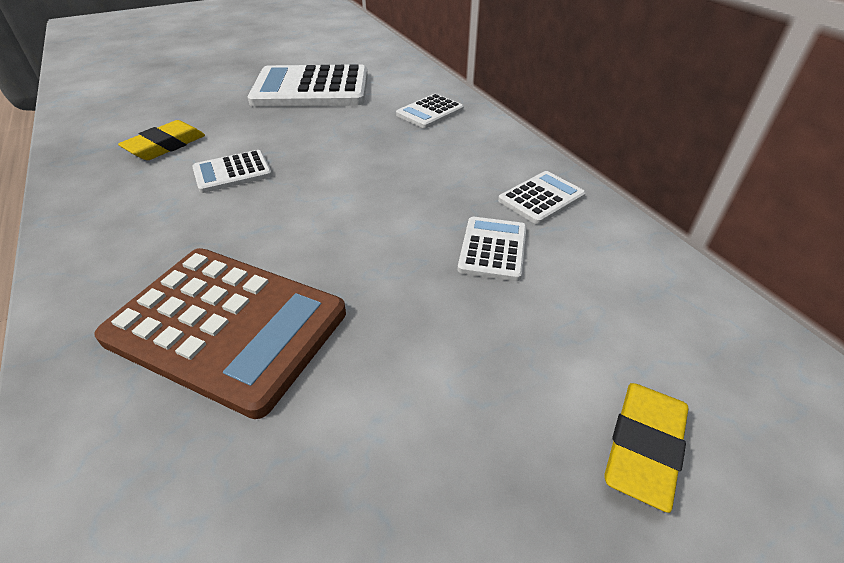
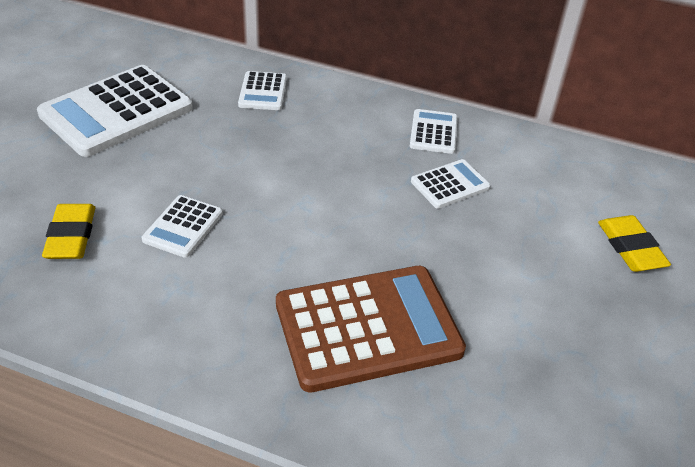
camera: 45 degrees left, 0 degrees up
(492, 249) = (450, 184): white calculator -> white calculator turned 90 degrees clockwise

